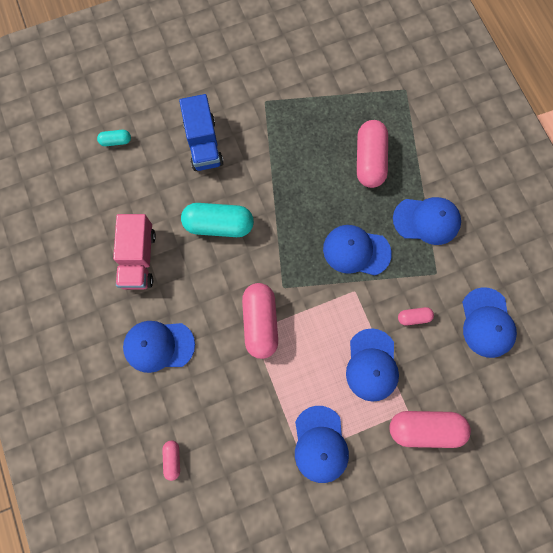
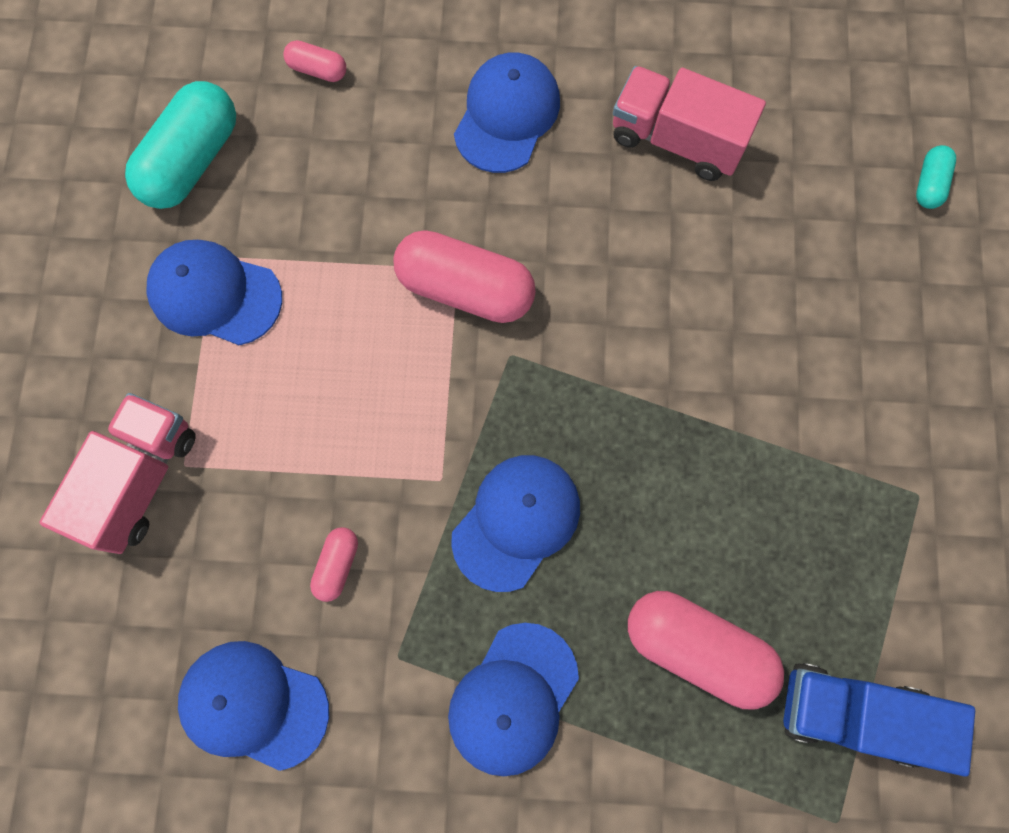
camera: 115 degrees right, 0 degrees up
(203, 144) = (863, 335): blue truck -> blue truck (853, 713)
(219, 225) = (682, 295): turquoise capsule -> turquoise capsule (192, 161)
(371, 365) = (294, 443): blue cap -> none
(425, 428) = (140, 479): pink capsule -> pink truck

